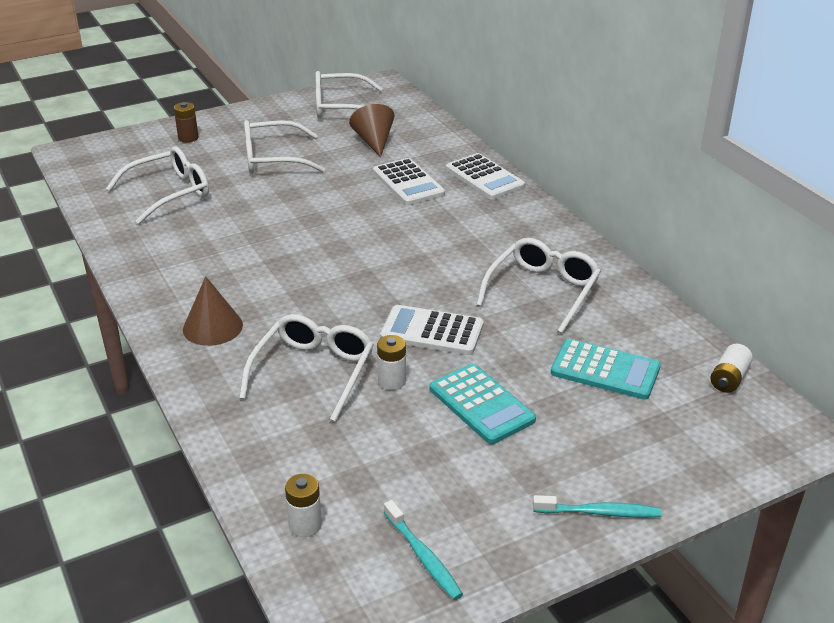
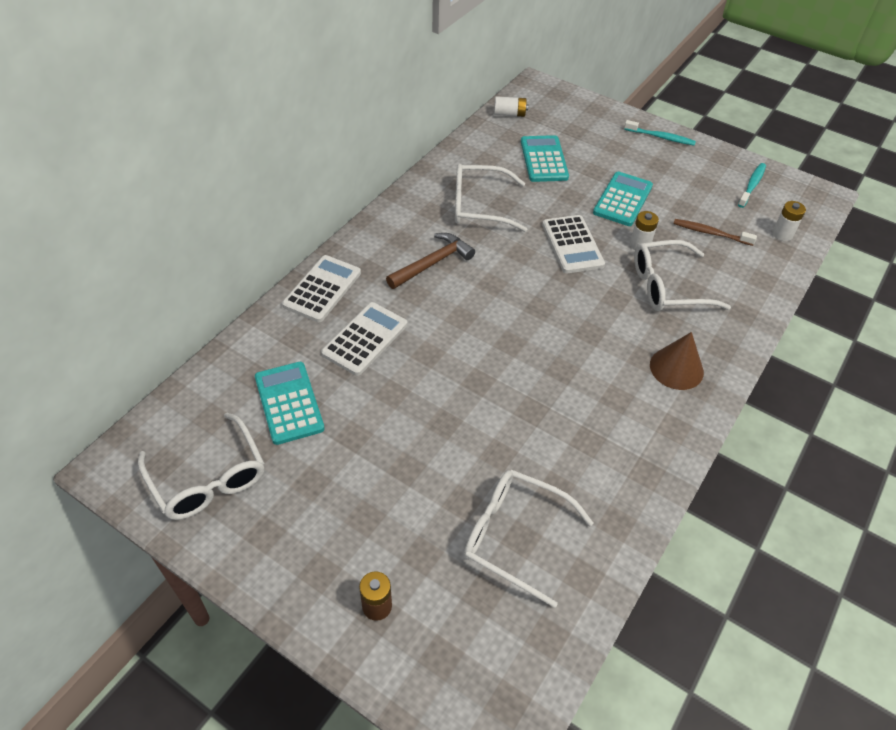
camera: 120 degrees left, 15 degrees up
(273, 158) = (378, 478): white glasses -> none
(363, 453) = (710, 233): none -> brown toothbrush
(374, 142) = (289, 403): brown cone -> turquoise calculator
(474, 237) = (432, 263): none -> brown hammer
(599, 512) = (660, 137): turquoise toothbrush -> turquoise toothbrush turned 135 degrees clockwise

